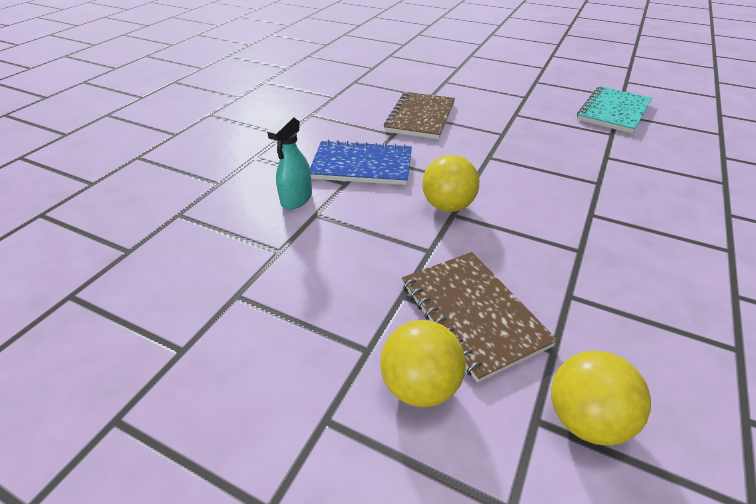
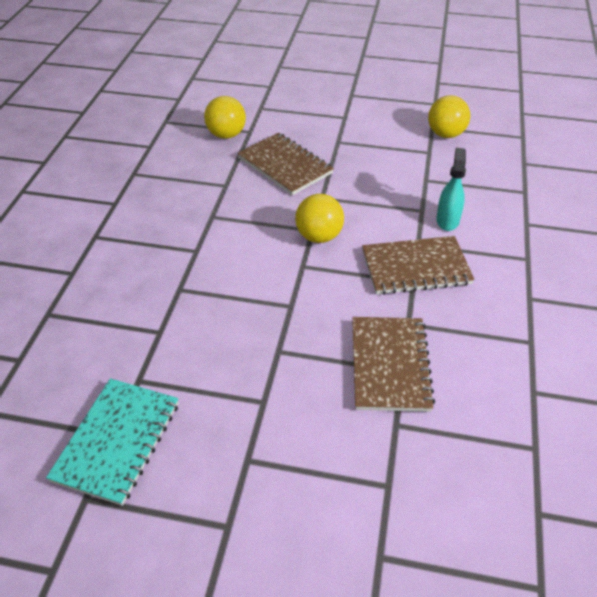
camera: 165 degrees right, 5 degrees up
(362, 166) = (415, 267): blue notebook -> brown notebook
(420, 386) = (306, 133): yellow ball -> yellow ball (445, 134)

